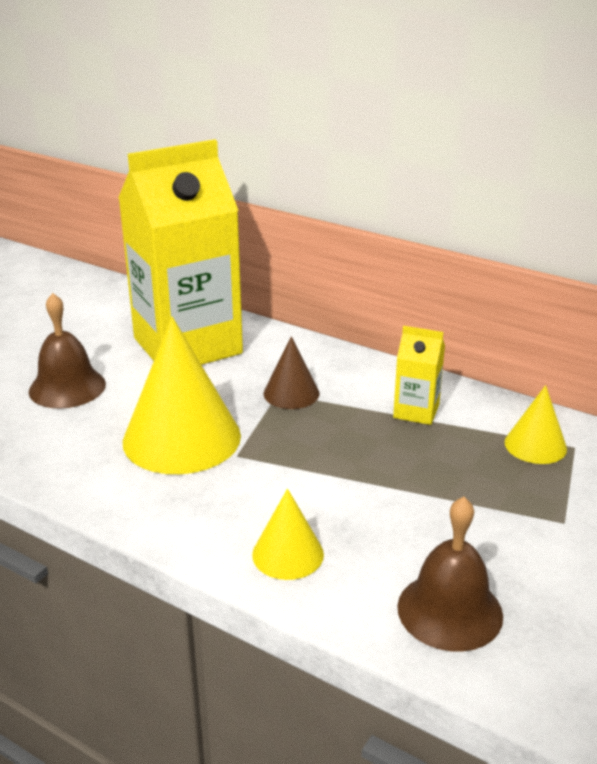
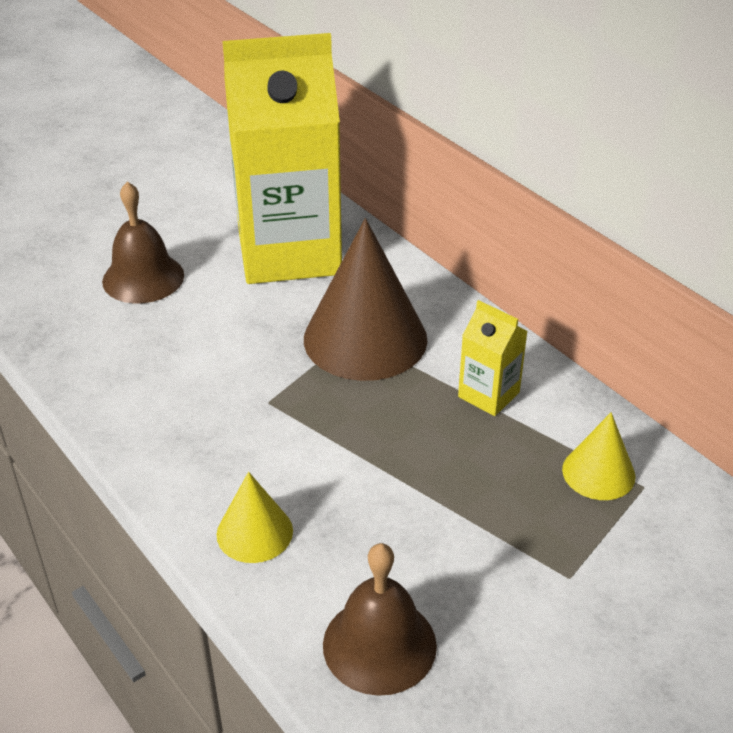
camera: 20 degrees right, 10 degrees up
(182, 438) = (223, 367): yellow cone -> none
(291, 393) = (365, 338): brown cone -> brown cone, size x1.95

